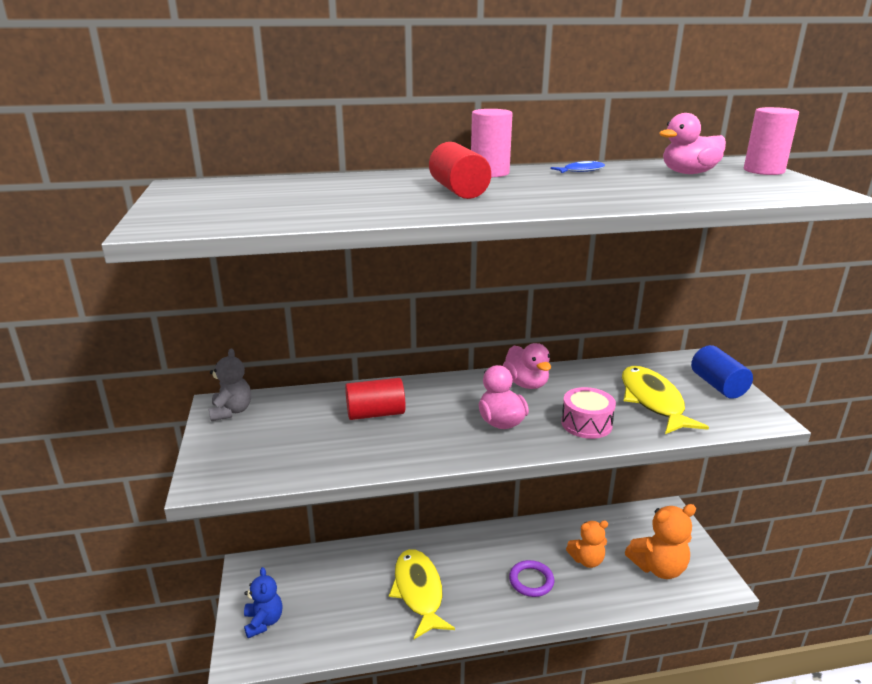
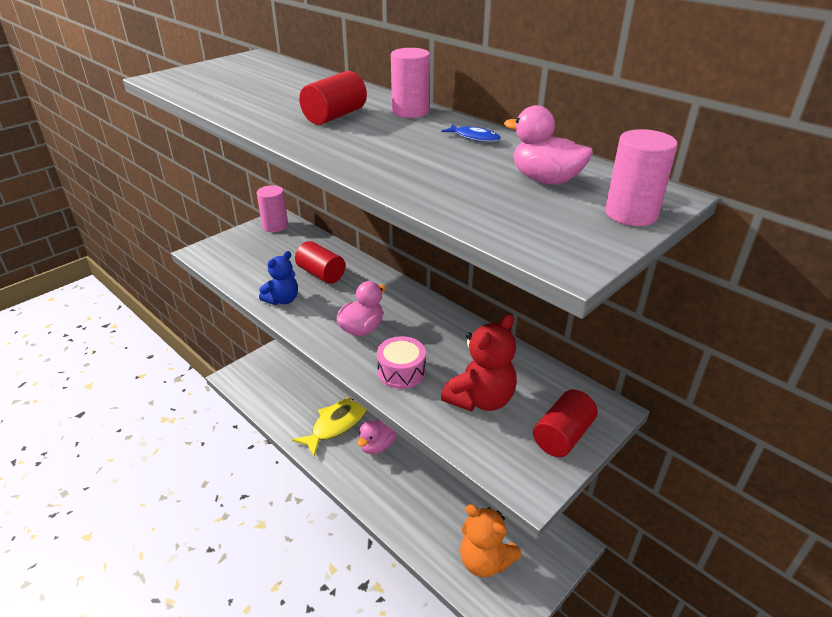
camera: 55 degrees right, 10 degrees up
(231, 411) = (275, 226): grey teddy bear -> pink cylinder
(263, 621) = (262, 370): blue teddy bear -> blue teddy bear (282, 300)
(526, 384) = (433, 321): pink duck -> pink duck (377, 445)
(531, 581) = (397, 480): purple ring -> none
(587, 560) = (449, 506): orange teddy bear -> none
(653, 401) = (480, 399): yellow fish -> red teddy bear
(718, 385) = (562, 436): blue cylinder -> red cylinder

